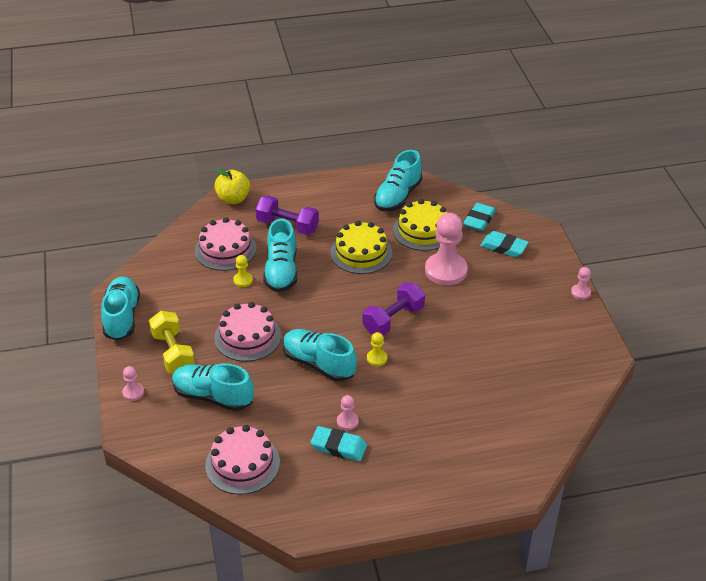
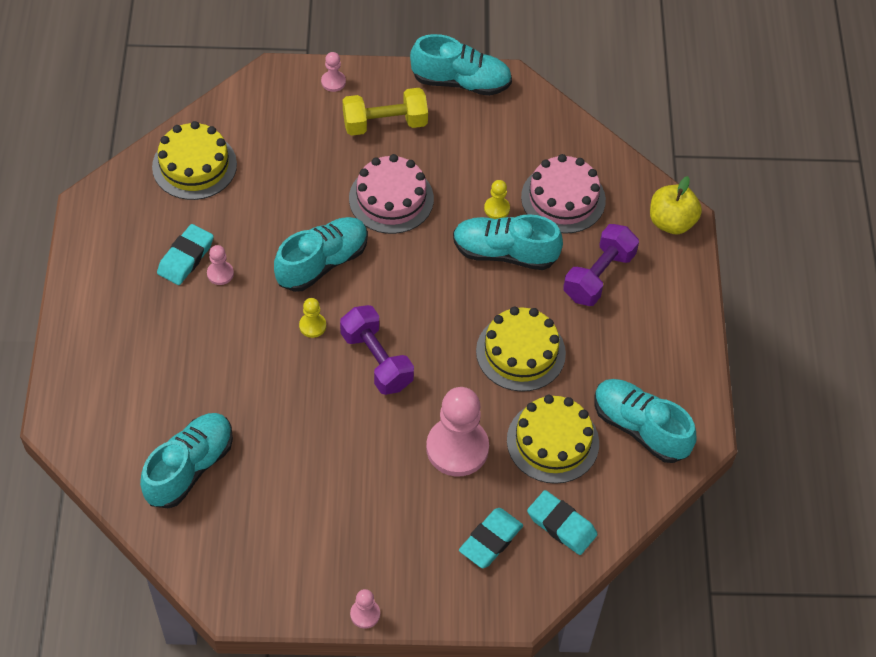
camera: 100 degrees right, 15 degrees up
(213, 396) = (303, 152): turquoise shoe -> turquoise shoe (190, 468)
(242, 464) = (194, 165): pink cake -> yellow cake

